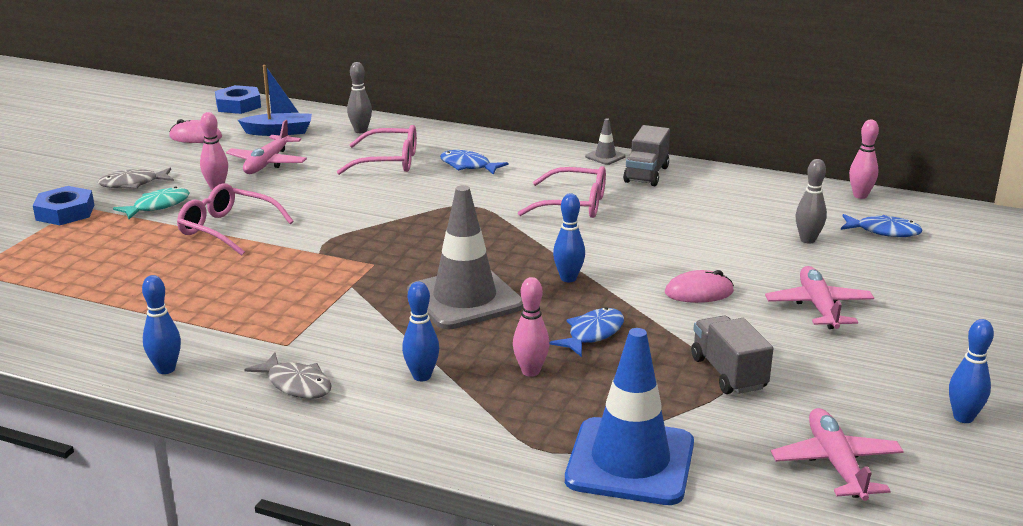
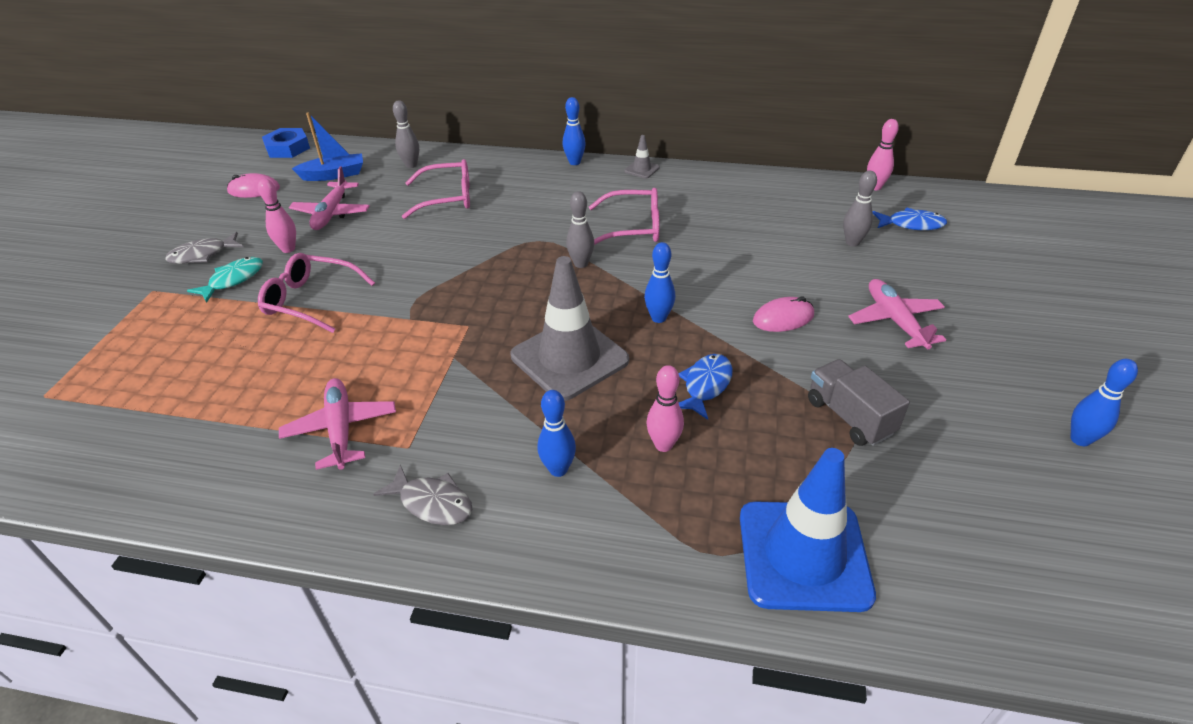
camera: 10 degrees left, 15 degrees up
(65, 212) = (138, 300): blue nut -> none
(166, 369) = (287, 503): blue bowling pin -> blue bowling pin (574, 162)
(468, 166) = (522, 194): blue fish -> none
(506, 228) = (581, 264): none -> grey bowling pin
(646, 174) = (685, 185): grey truck -> none
(836, 464) = (997, 522): pink plane -> pink plane (341, 429)

